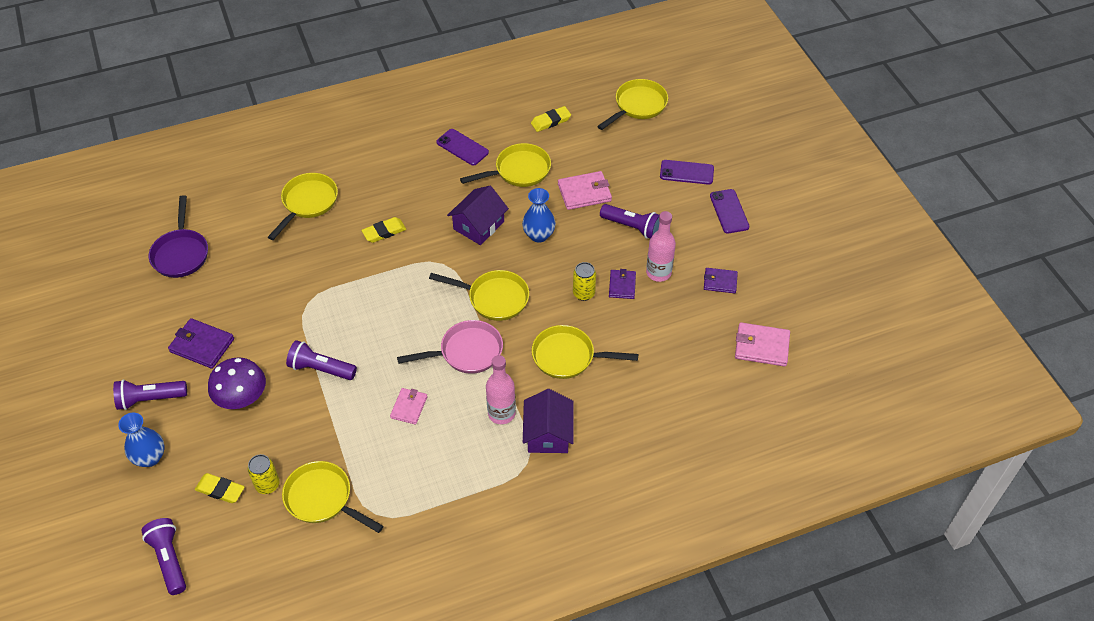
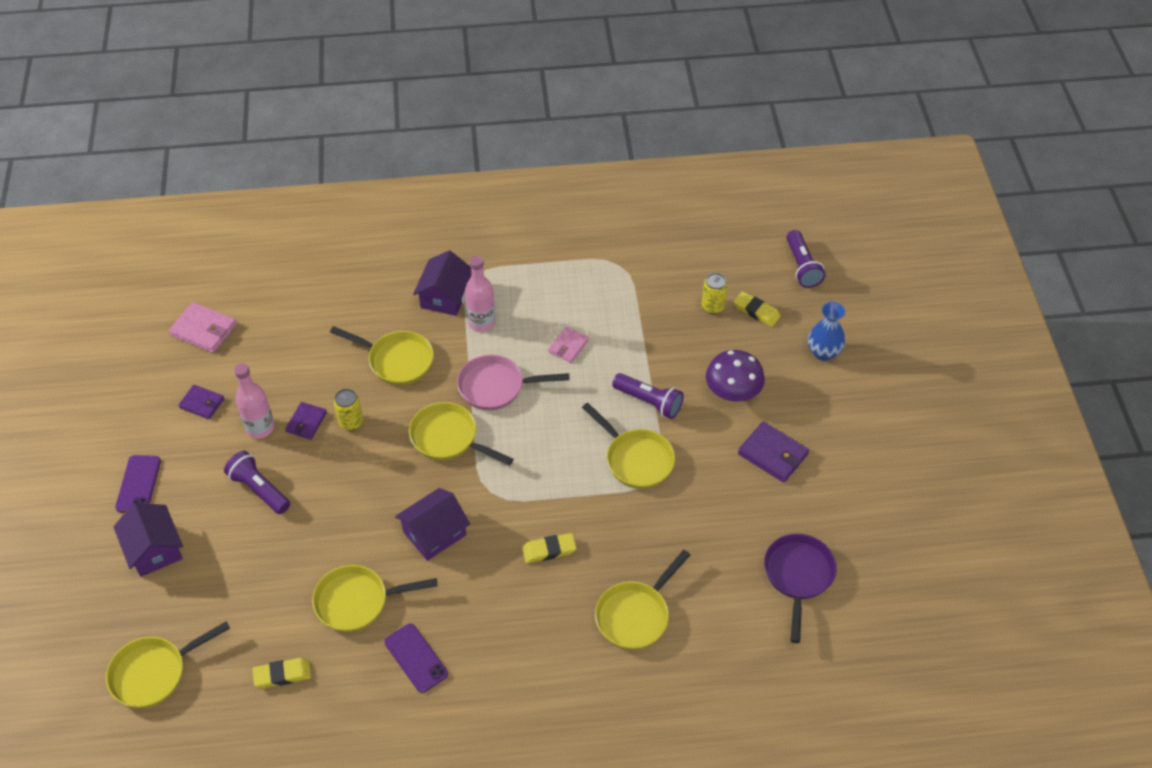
camera: 165 degrees left, 0 degrees up
(150, 399) = (826, 408): purple flashlight -> none
(322, 499) = (664, 286): yellow pan -> yellow pan (636, 459)
(539, 235) = (369, 504): blue vase -> none
(584, 193) = (291, 549): pink wallet -> none
(686, 172) = (154, 549): purple phone -> purple house

